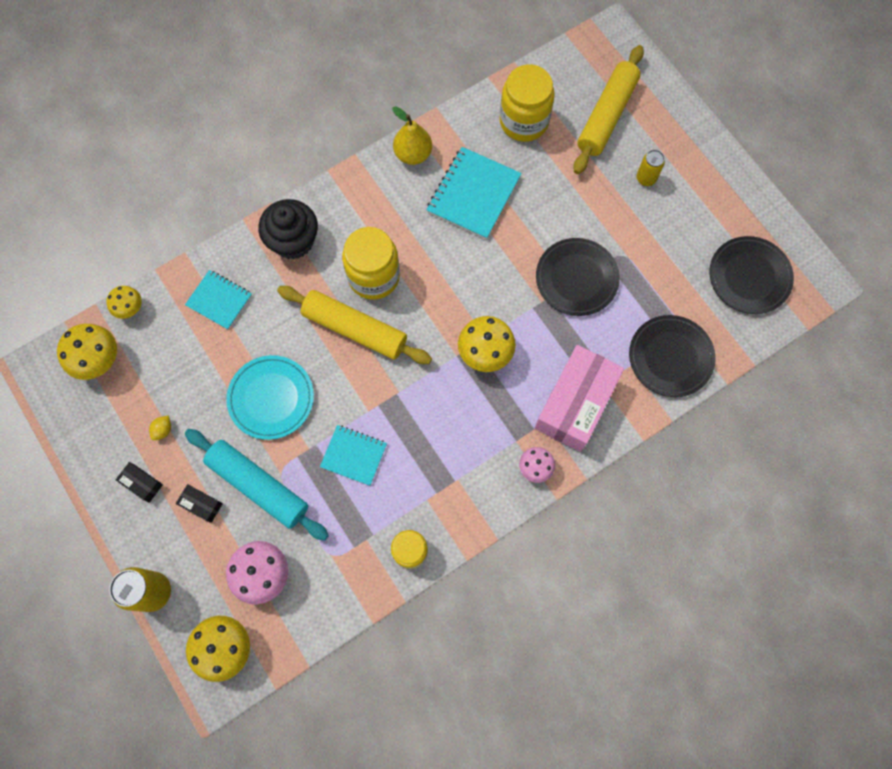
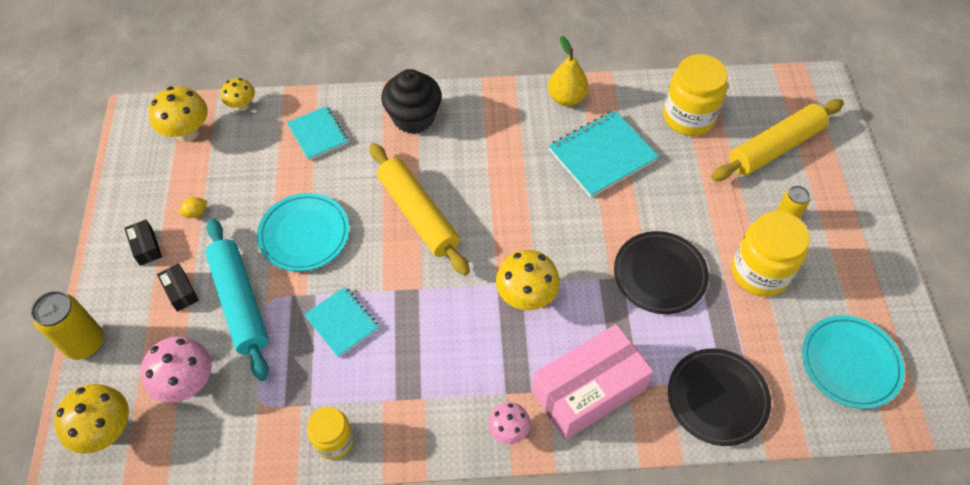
camera: 30 degrees right, 15 degrees down
(374, 276) = (465, 179): yellow jar -> yellow jar (759, 272)
(749, 277) = (850, 363): black plate -> turquoise plate

